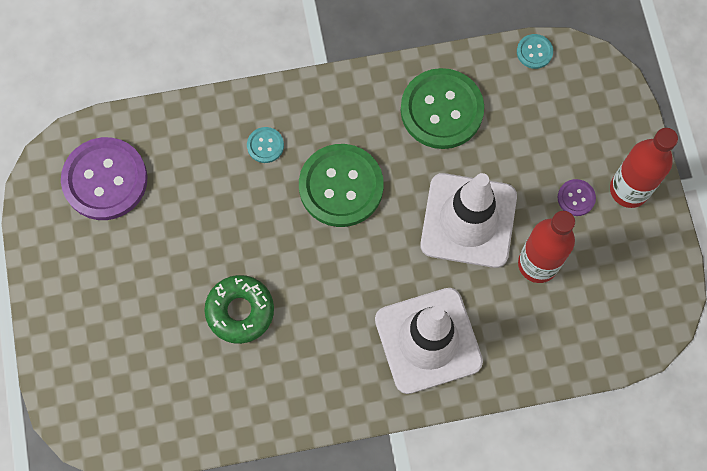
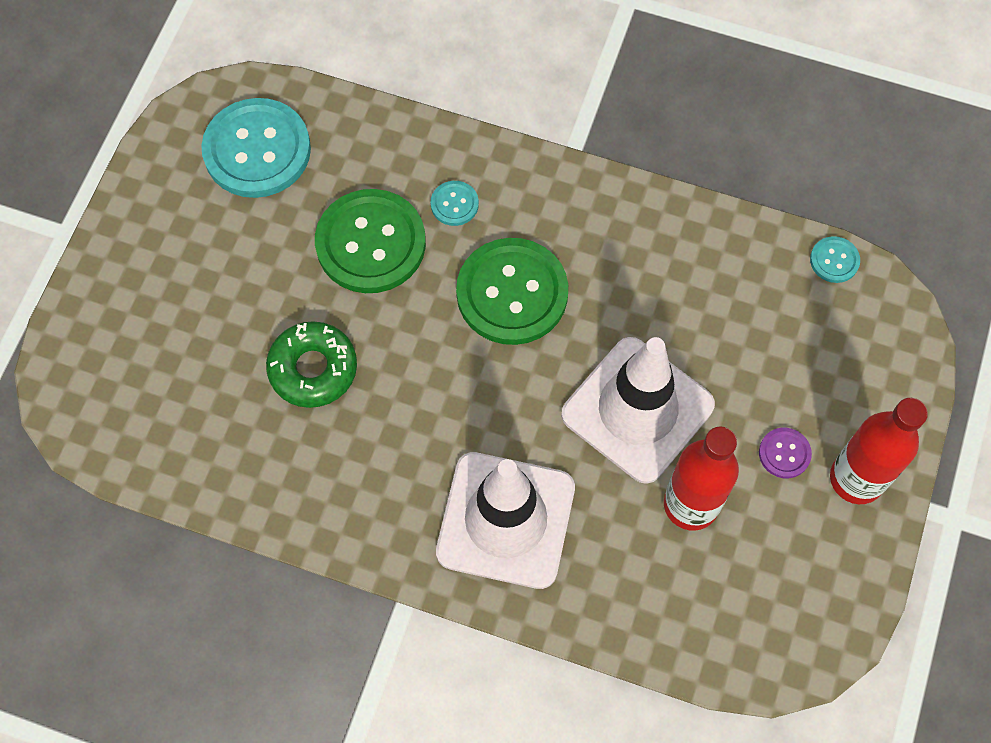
camera: 30 degrees right, 5 degrees down
(105, 180) = (257, 150): purple button -> turquoise button
(441, 110) = (682, 269): green button -> green button (371, 243)

